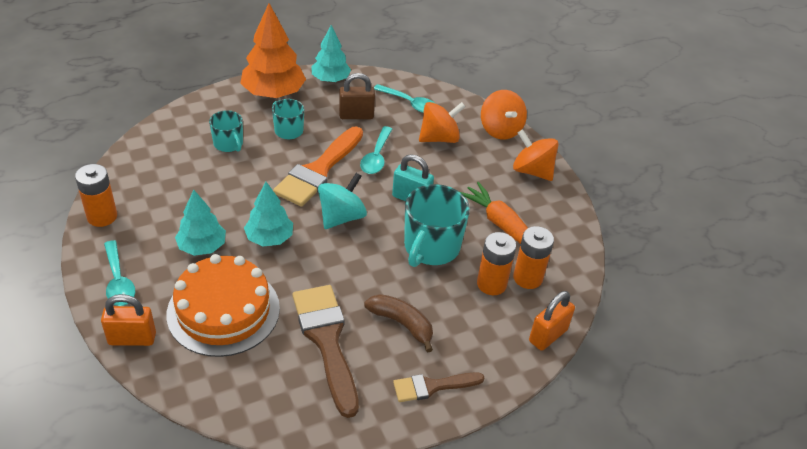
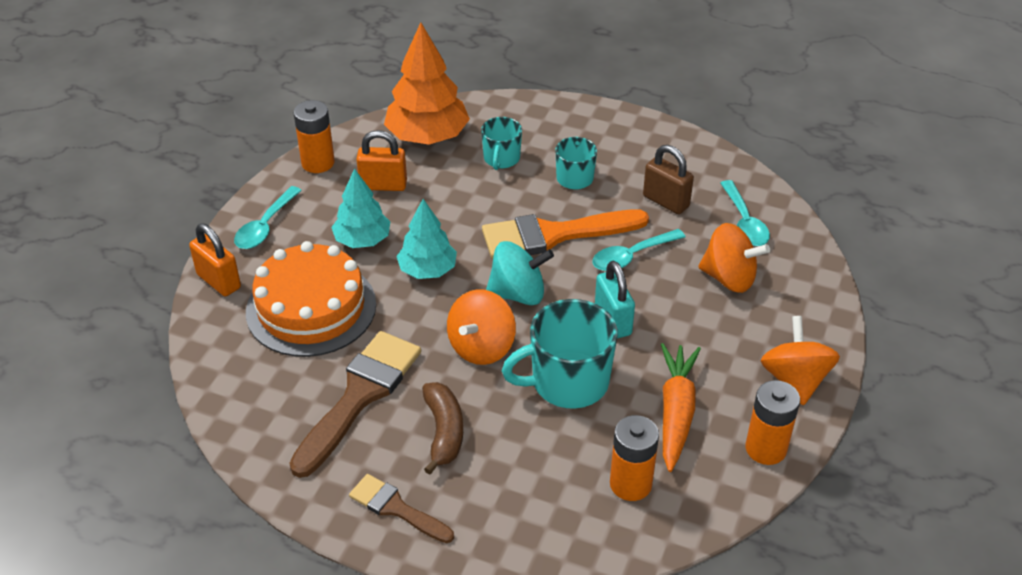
camera: 50 degrees right, 0 degrees up
(273, 93) = (608, 132): orange tree -> orange tree (427, 137)
(330, 79) = (687, 148): turquoise tree -> none
(491, 284) = (582, 461): orange battery -> orange battery (766, 448)
(500, 130) = (818, 312): orange spinning top -> orange spinning top (481, 347)
(548, 336) = (572, 555): orange padlock -> orange padlock (383, 185)

